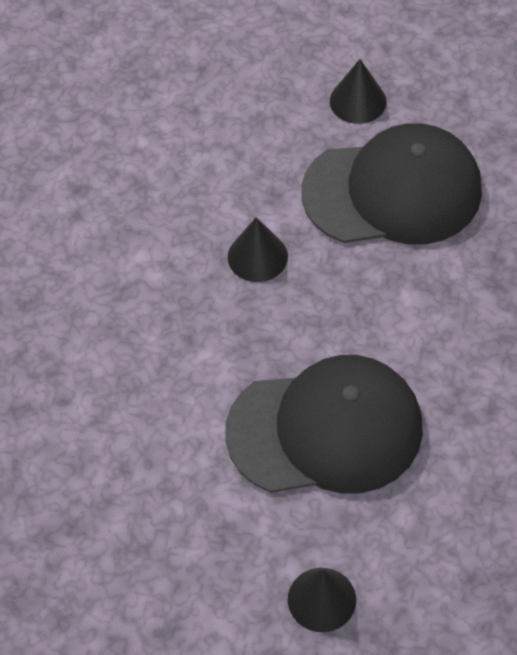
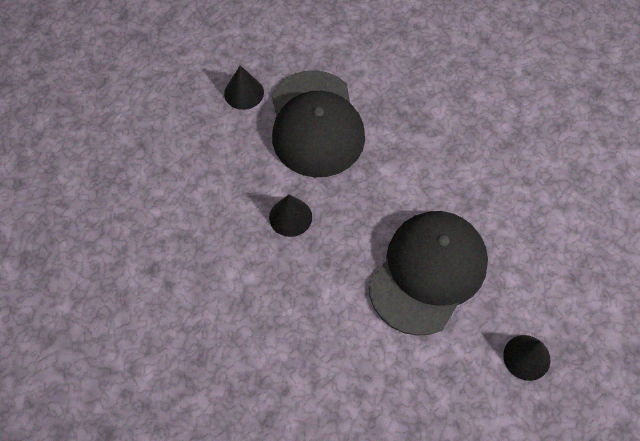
camera: 50 degrees left, 5 degrees up
(392, 191) = (315, 124): black cap -> black cap turned 135 degrees clockwise

